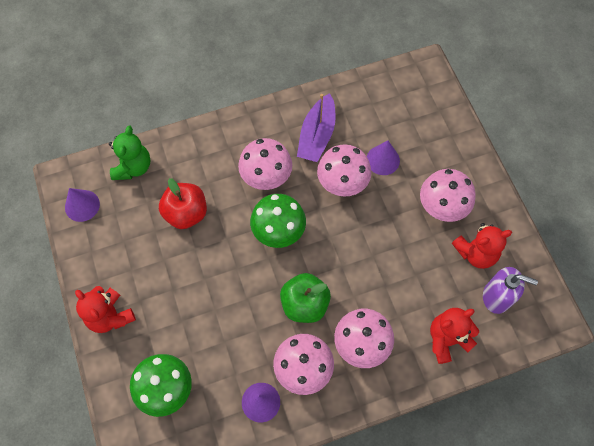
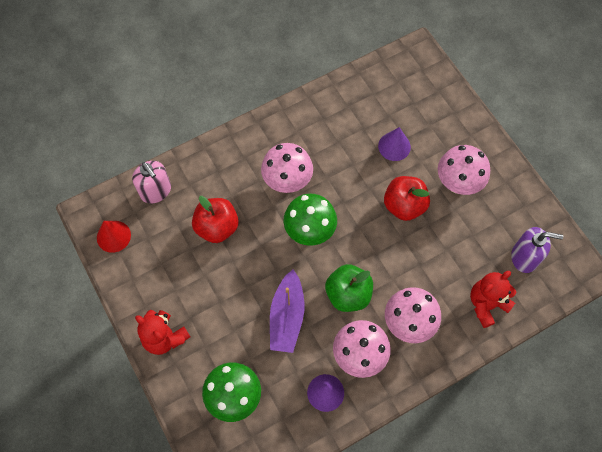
camera: 10 degrees left, 0 degrees up
(82, 205) = (113, 236): purple cone -> red cone
(133, 167) = (156, 191): green teddy bear -> pink soap dispenser
(317, 135) = (327, 133): purple boat -> purple boat (287, 317)
(342, 185) = (360, 176): pink mushroom -> none
(381, 222) = (404, 206): none -> red apple
(476, 253) = (497, 220): red teddy bear -> none

